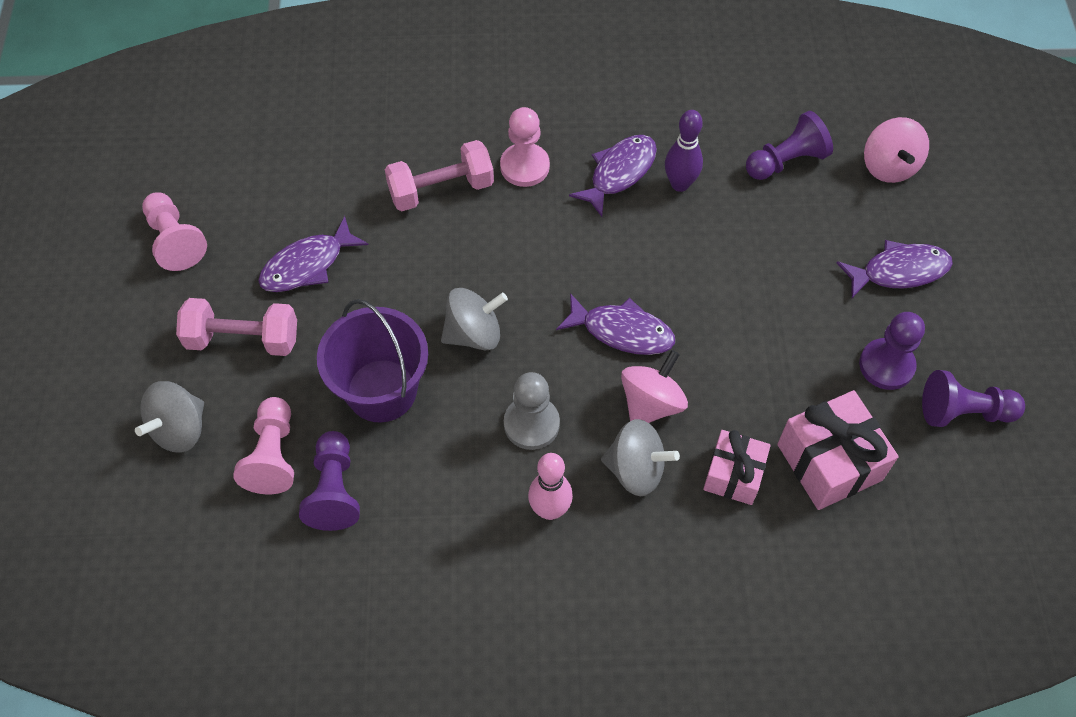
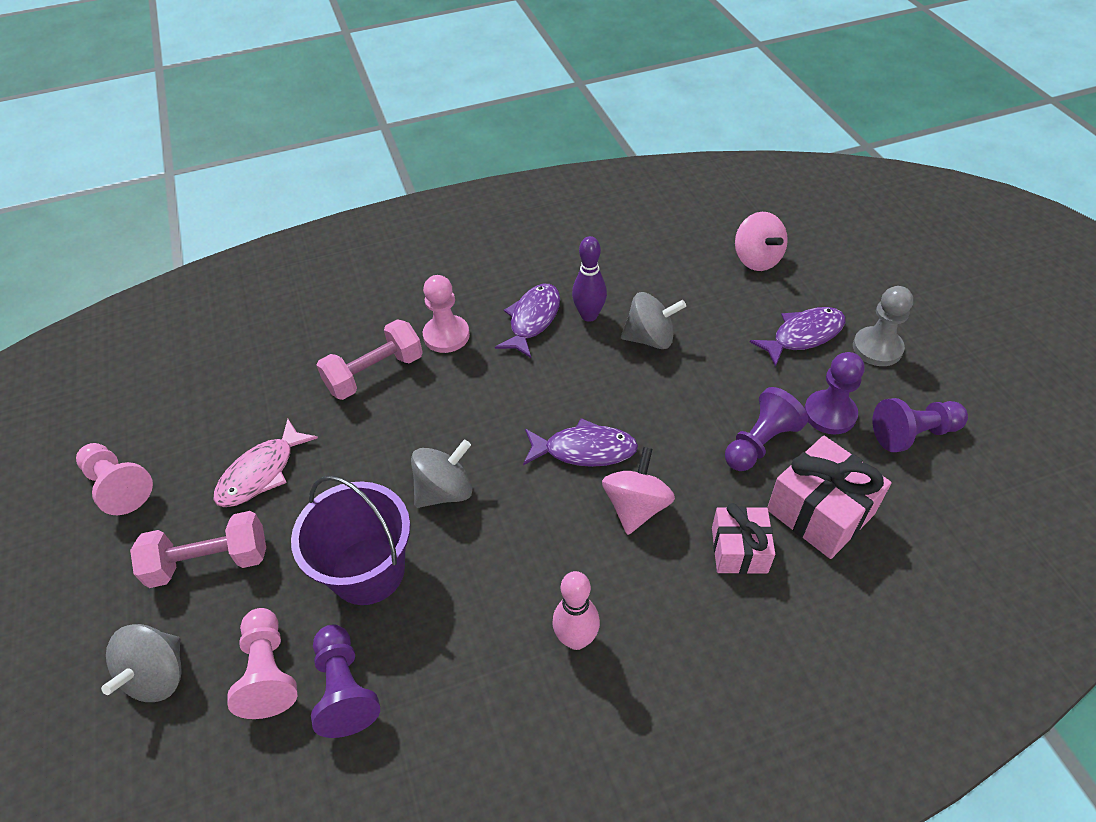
camera: 15 degrees left, 10 degrees down
(307, 265) = (261, 473): purple fish -> pink fish
(531, 424) = (529, 559): grey pawn -> grey pawn (877, 348)
(636, 469) = (645, 573): grey spinning top -> grey spinning top (650, 338)
(786, 161) = (671, 276): purple pawn -> purple pawn (760, 443)

